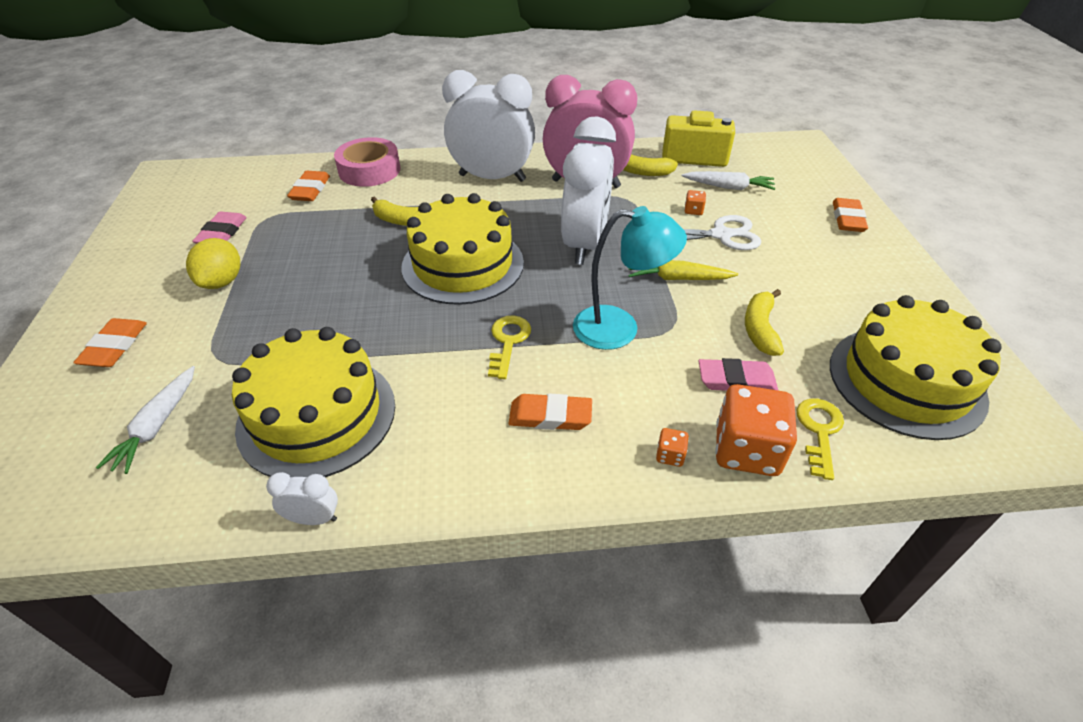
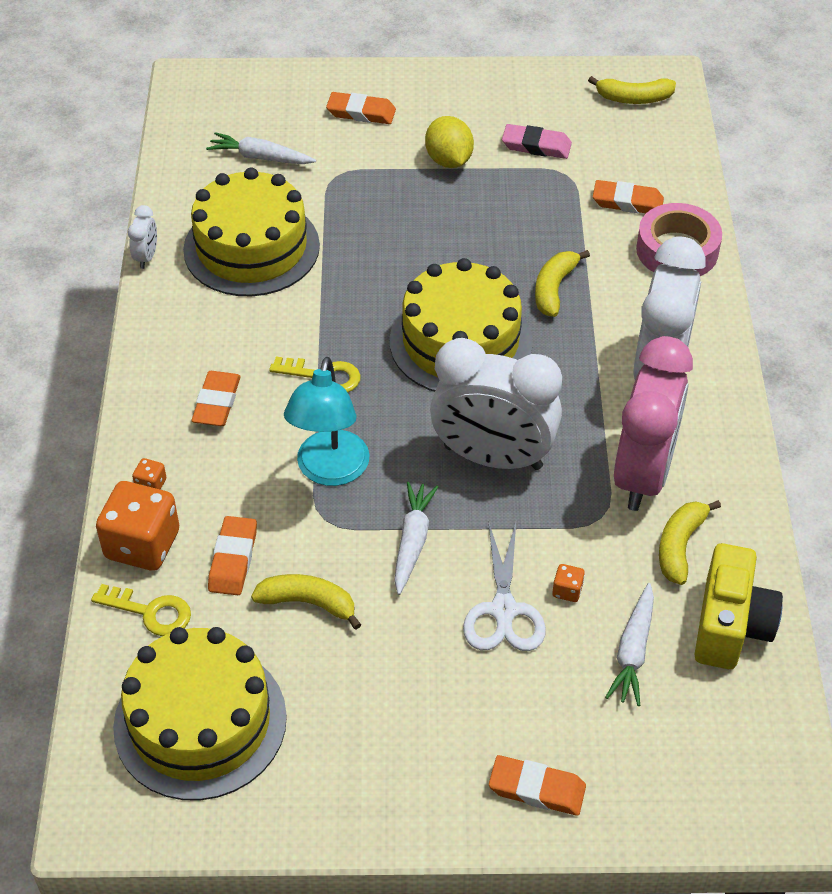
camera: 95 degrees right, 5 degrees up
(182, 187) = (634, 98): none -> yellow banana
(222, 282) = (449, 160): yellow lemon -> yellow lemon turned 60 degrees clockwise
(677, 278) = (412, 541): yellow carrot -> white carrot
(736, 380) = (233, 559): pink eraser -> orange eraser

